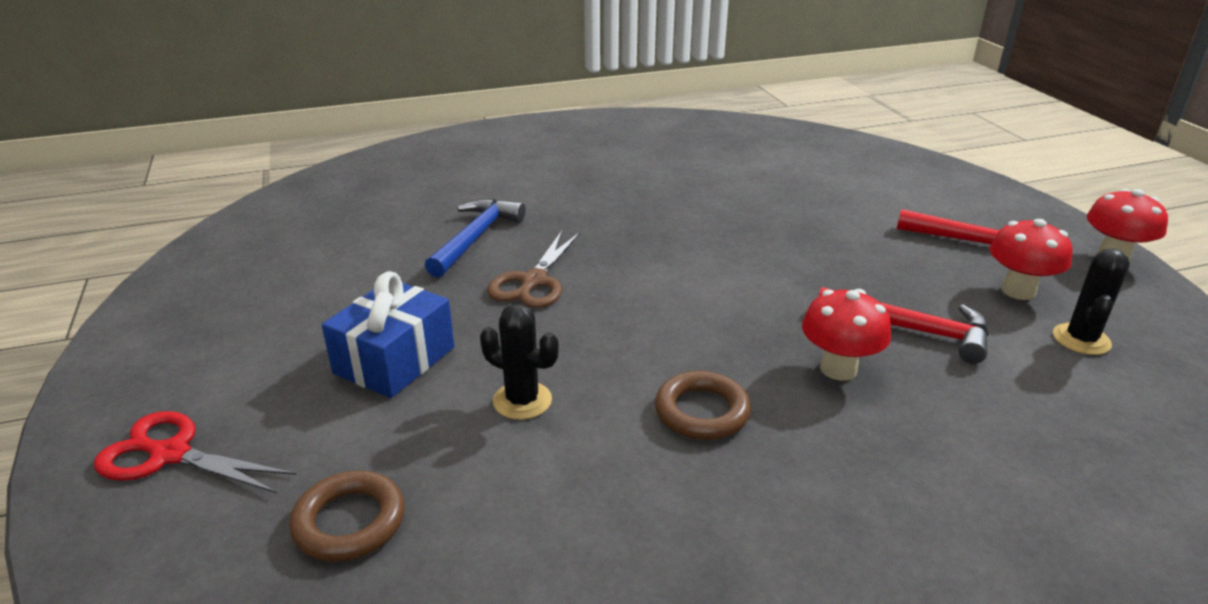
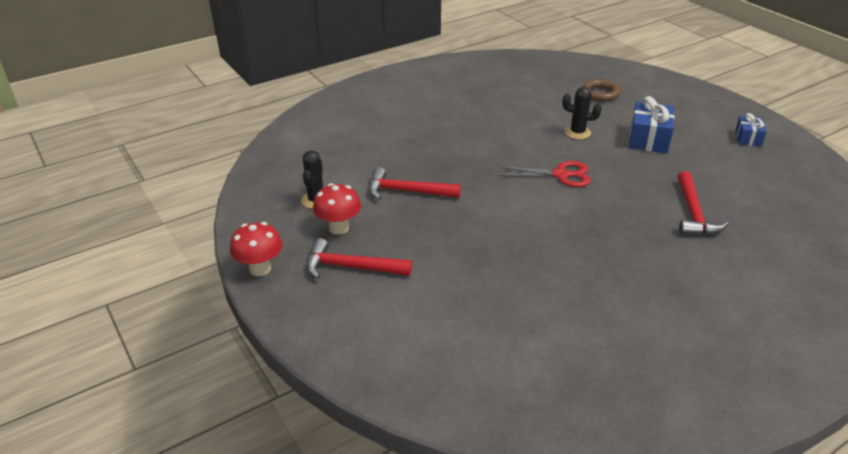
camera: 165 degrees right, 5 degrees up
(170, 454) = (685, 99): red scissors -> red scissors (561, 175)
(212, 331) = (748, 138): none -> blue gift
(475, 238) = (693, 213): blue hammer -> red hammer
(533, 281) = (626, 188): brown scissors -> none
(702, 412) = (500, 139): brown ring -> none
(838, 369) = (444, 165): red mushroom -> none

